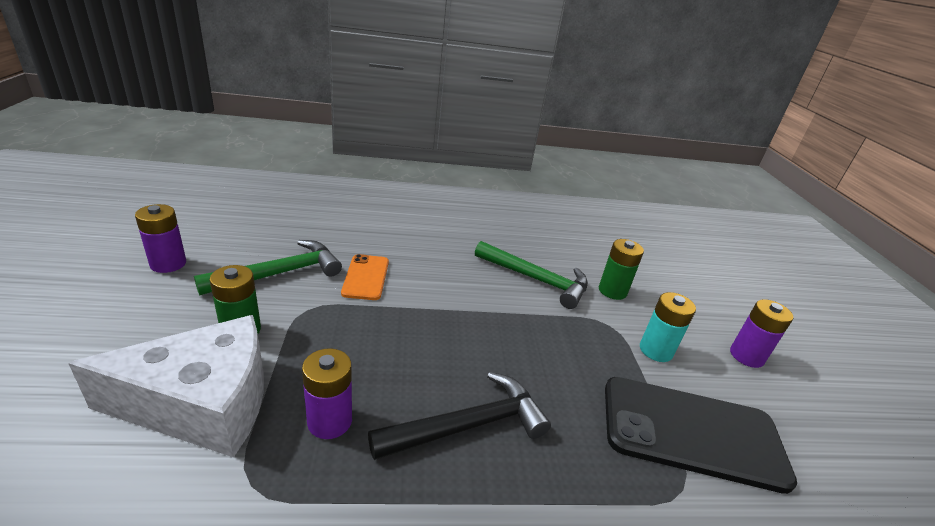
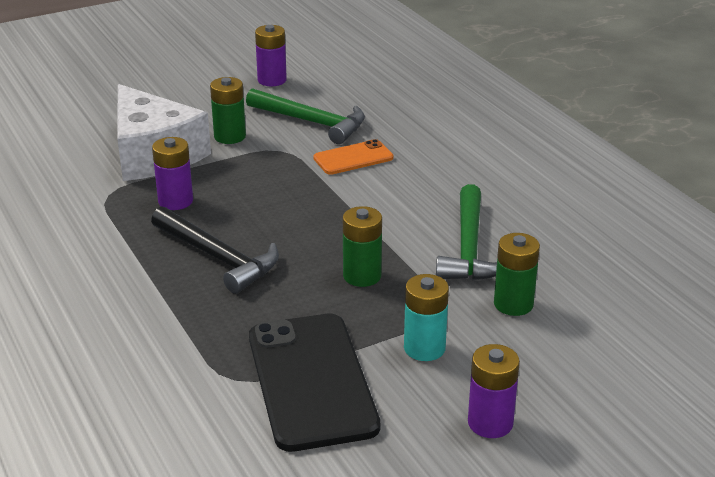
camera: 70 degrees right, 0 degrees up
(548, 343) = (362, 276): none -> green battery

